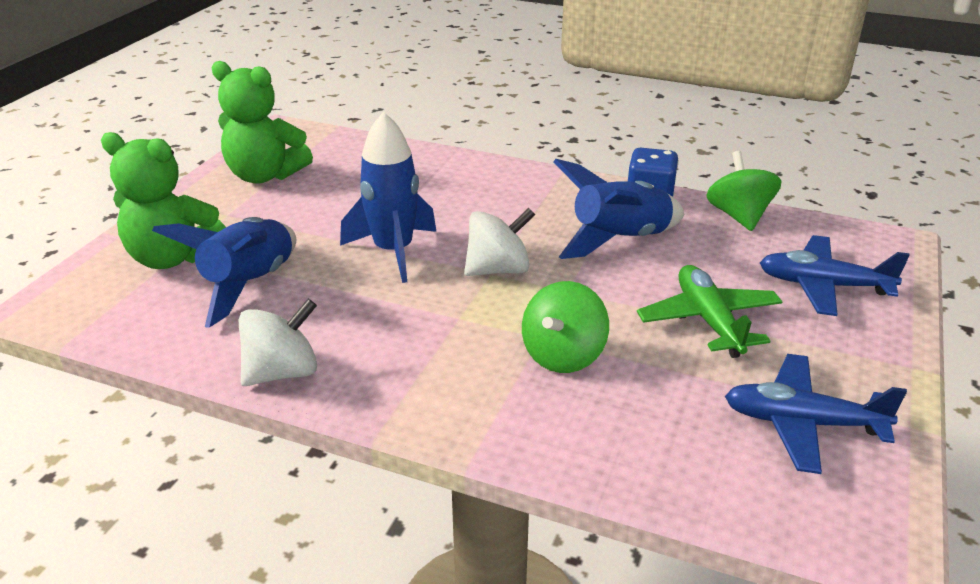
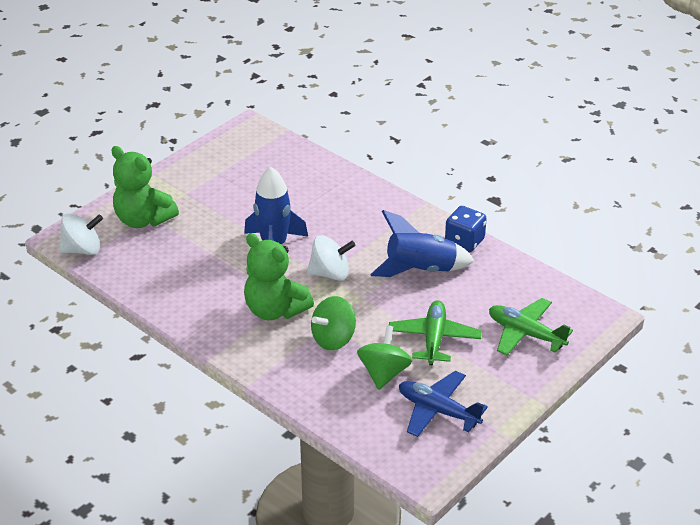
camera: 20 degrees right, 5 degrees up
(249, 284) = (180, 249): blue rocket -> none
(265, 175) = (221, 165): green teddy bear -> green teddy bear (275, 310)
(282, 372) = (176, 310): white spinning top -> white spinning top (82, 250)
(739, 216) = (514, 270): green spinning top -> green spinning top (384, 373)
(823, 286) = (525, 333): blue plane -> green plane

